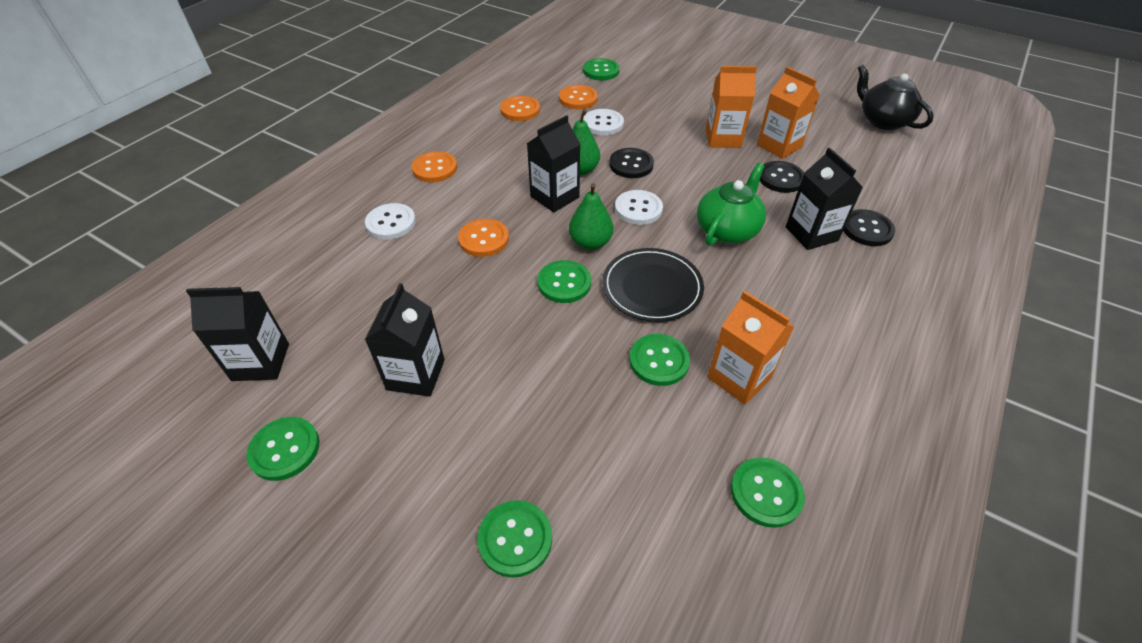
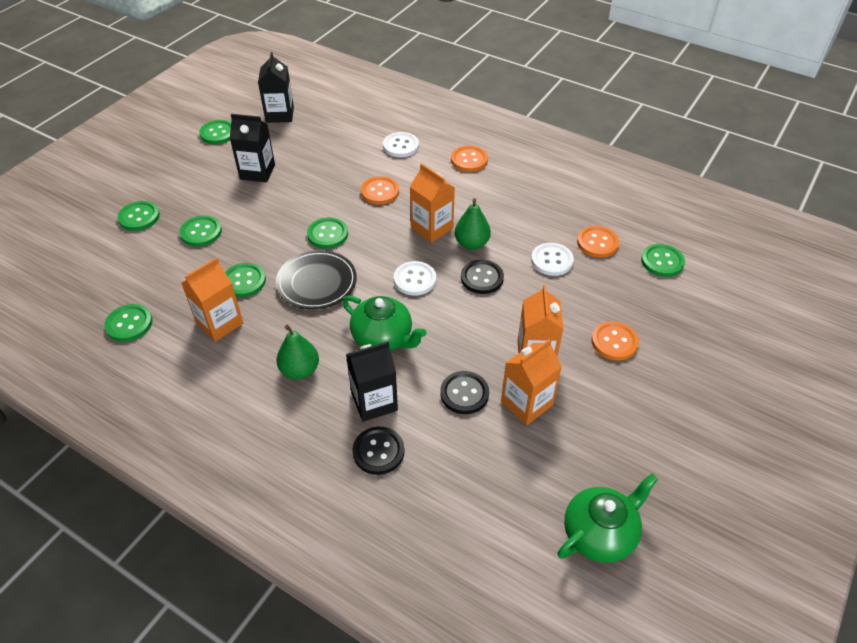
camera: 90 degrees right, 0 degrees up
(520, 110) = (568, 203): orange button -> orange button (614, 342)
(554, 197) = (432, 228): black carton -> orange carton
(558, 430) = (201, 232): none -> green button
(590, 243) = (372, 249): green pear -> green pear (300, 370)
(883, 121) = (600, 533): black teapot -> green teapot

